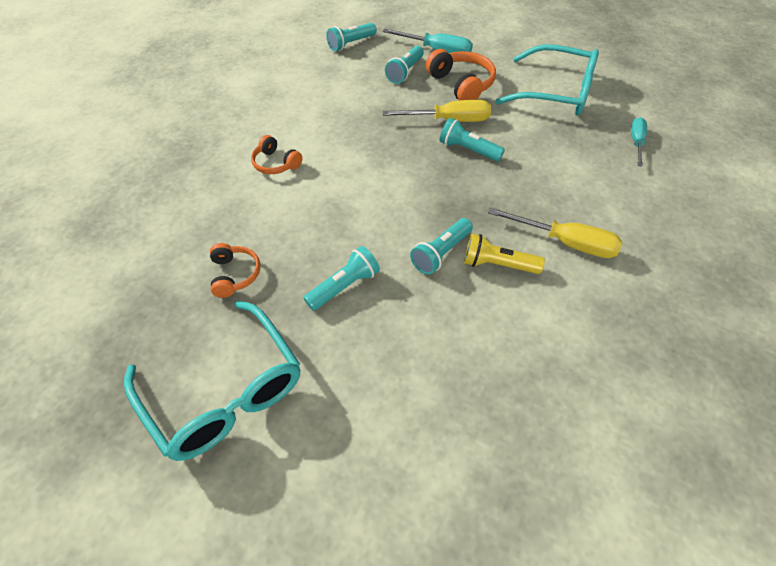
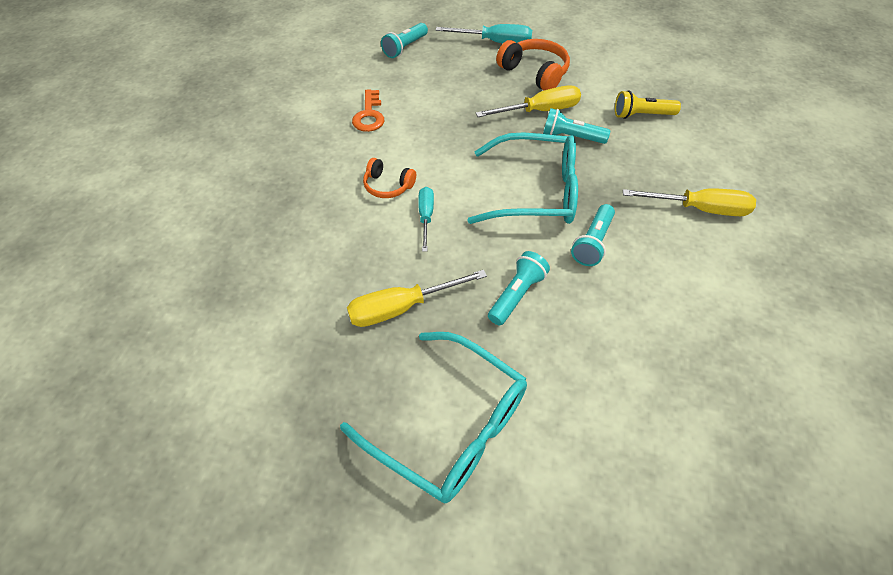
camera: 15 degrees left, 0 degrees up
(235, 274) = (402, 308): orange headphones -> yellow screwdriver
(290, 98) = (369, 115): none -> orange key
(405, 72) = (473, 69): turquoise flashlight -> none
(497, 264) = (648, 242): yellow flashlight -> yellow flashlight (641, 115)
(556, 93) = (627, 66): turquoise glasses -> turquoise glasses (535, 192)
(636, 142) = (718, 102): turquoise screwdriver -> turquoise screwdriver (426, 217)

